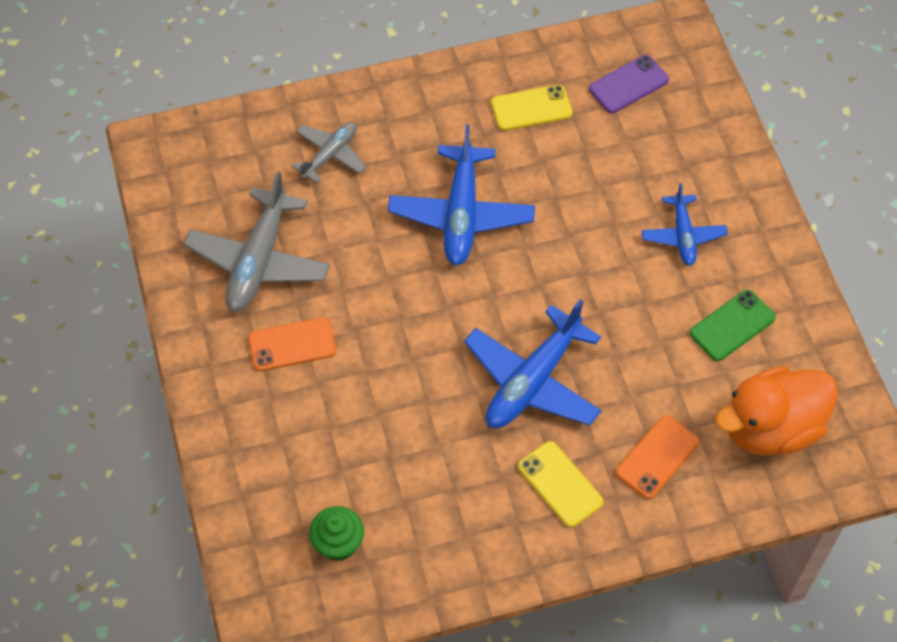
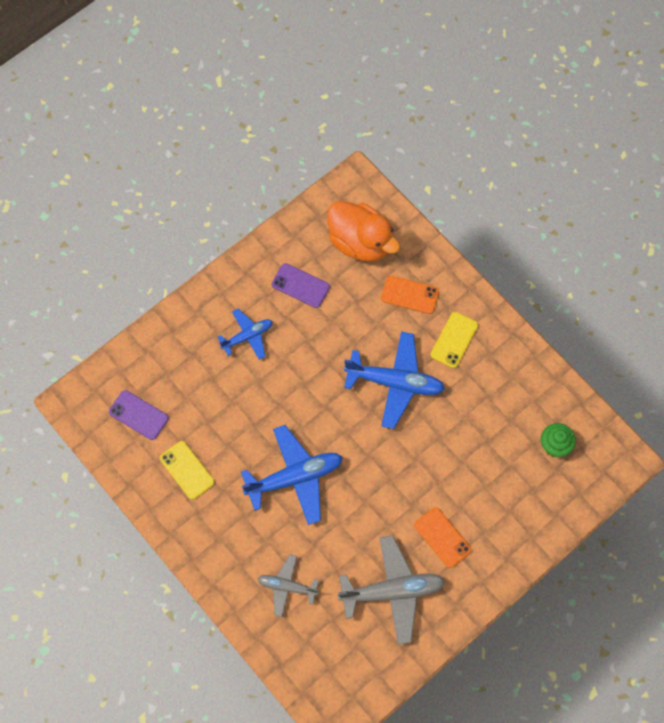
camera: 115 degrees left, 10 degrees up
(732, 325) = (300, 285): green phone -> purple phone

